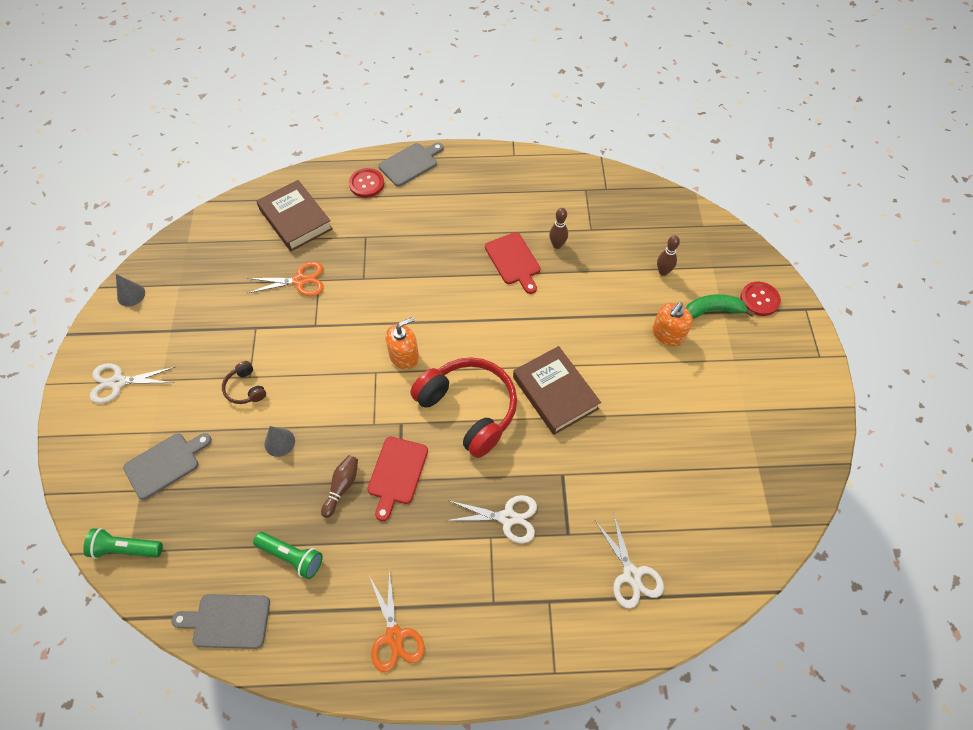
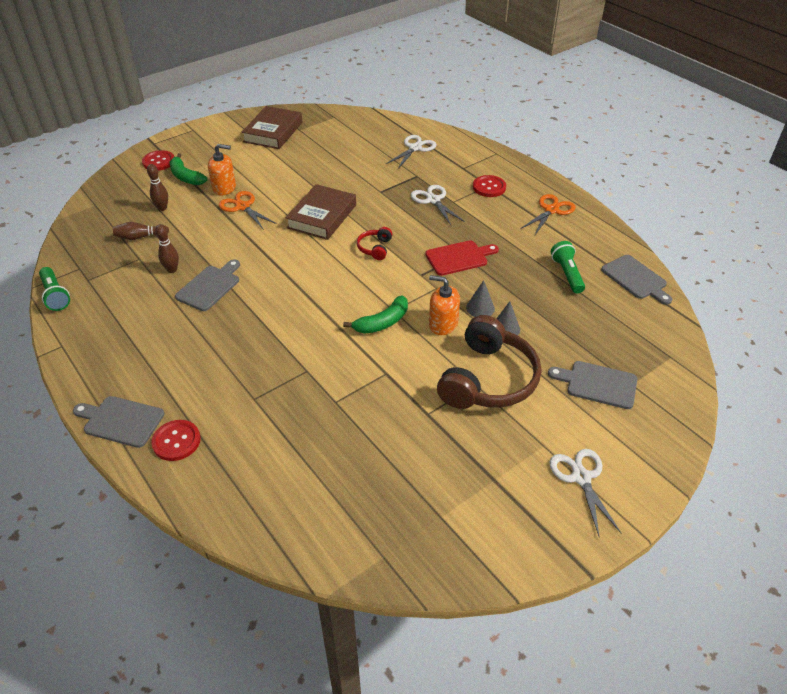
camera: 125 degrees left, 15 degrees down
(118, 382) = (581, 477): white scissors -> white scissors turned 150 degrees counterclockwise
(126, 549) = (671, 359): green flashlight -> green flashlight (55, 295)
(131, 295) = (493, 553): grey cone -> grey cone (480, 308)
(245, 388) = (488, 379): brown headphones -> brown headphones, size x2.24
(296, 219) = (272, 472): brown book -> brown book (273, 132)
(300, 281) = (348, 415): orange scissors -> orange scissors (242, 207)
(342, 487) = (498, 277): brown bowling pin -> brown bowling pin (140, 237)
(368, 355) = (382, 322): none -> green banana
(404, 356) = (363, 302): orange soap dispenser -> orange soap dispenser (443, 324)
(469, 409) = (375, 248): red headphones -> red headphones, size x0.45
(488, 600) = (489, 187): none -> red button
(513, 261) = (210, 286): red cutting board -> grey cutting board

